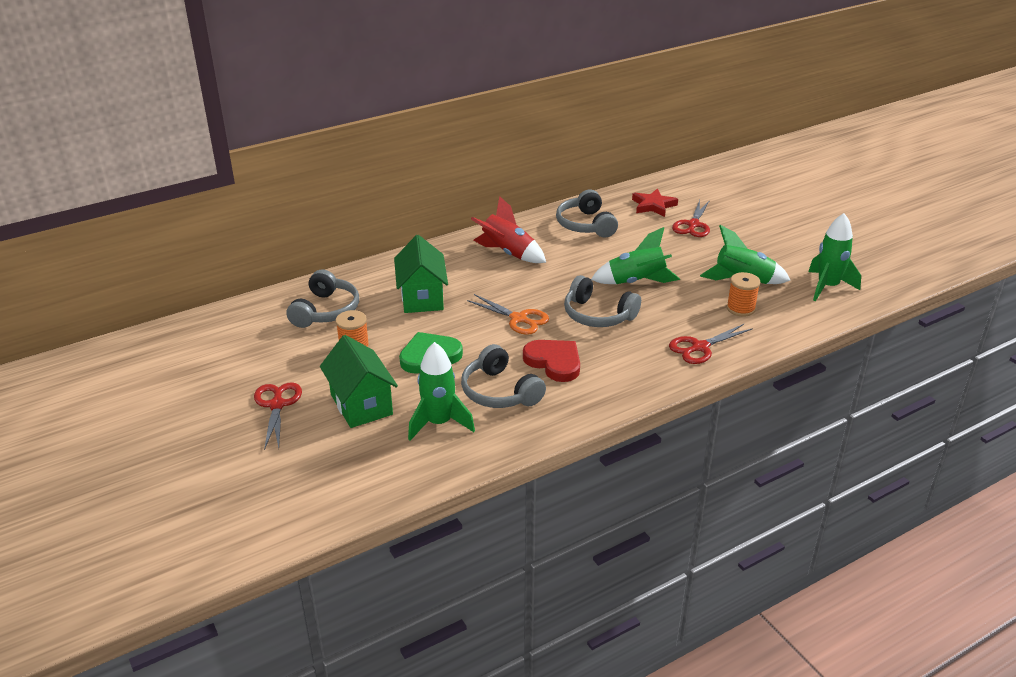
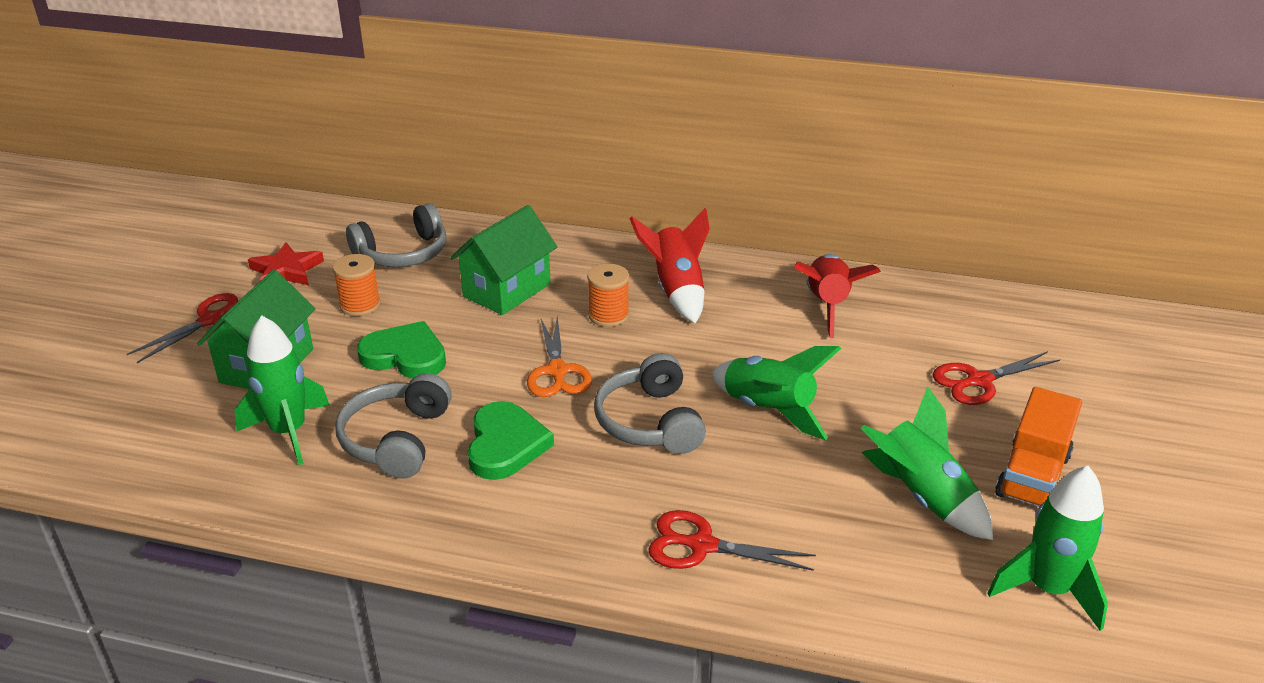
camera: 45 degrees right, 0 degrees up
(554, 362) = (505, 445): red heart -> green heart
(585, 225) = (827, 305): grey headphones -> red rocket
(653, 205) = (963, 327): red star -> red star (286, 271)
(740, 308) = (850, 532): orange spool -> orange spool (608, 315)
(765, 250) = (1032, 475): none -> orange truck

